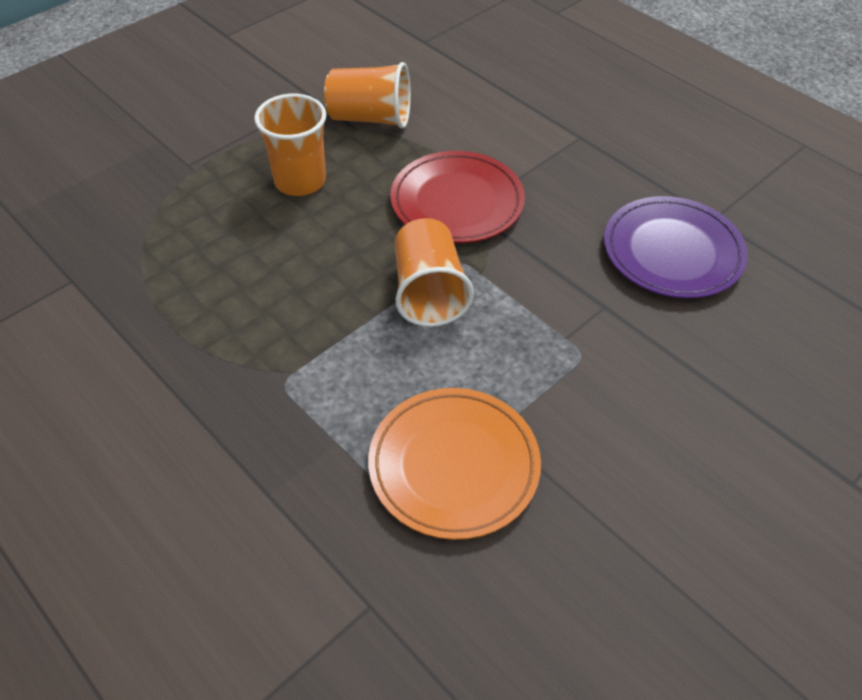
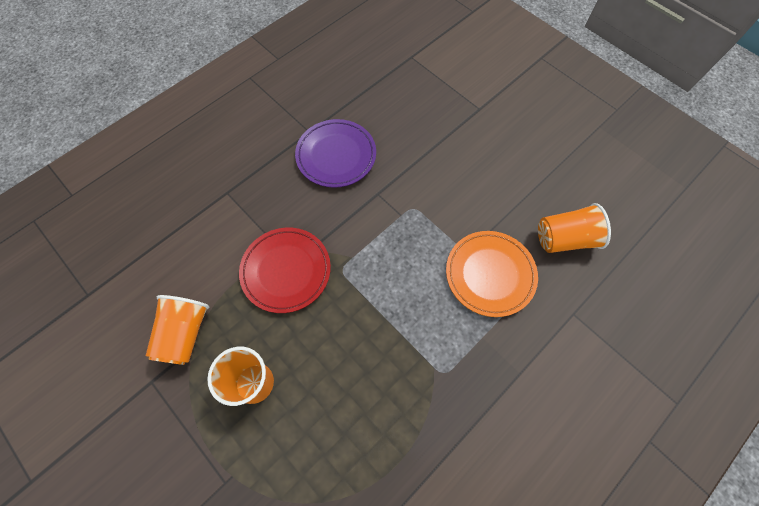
camera: 90 degrees left, 15 degrees up
(428, 292) = (367, 288): orange cup -> orange cup (564, 239)

